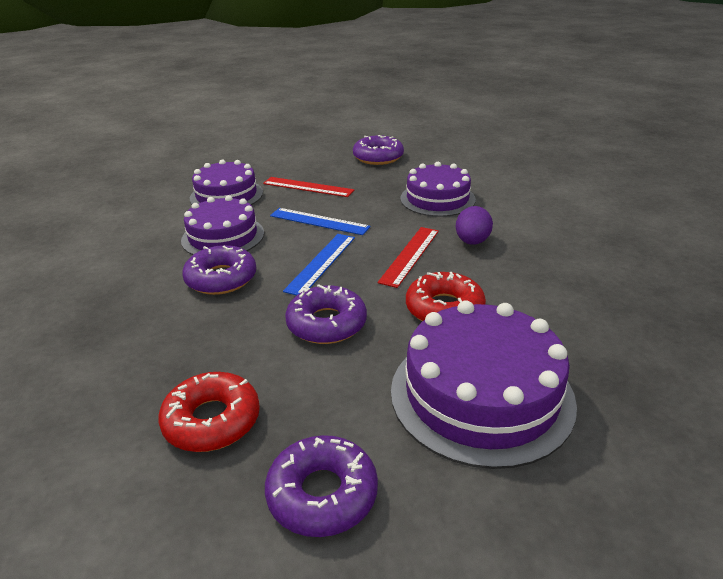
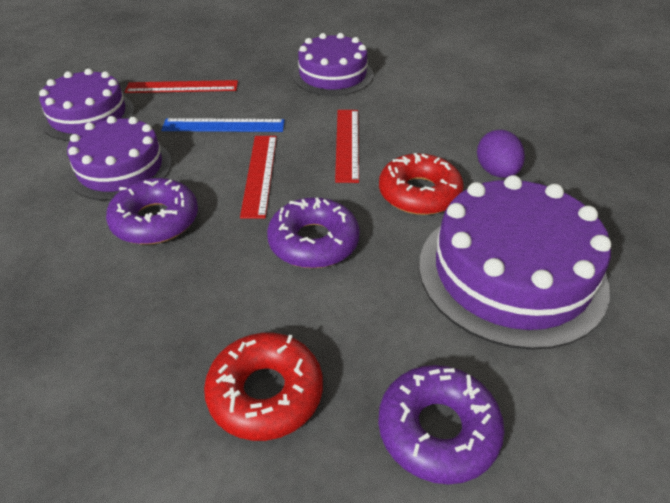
camera: 25 degrees left, 10 degrees up
(321, 263) = (260, 174): blue ruler -> red ruler
(378, 157) = (238, 38): purple donut -> none
(472, 242) = (397, 115): purple egg -> purple egg (496, 172)

